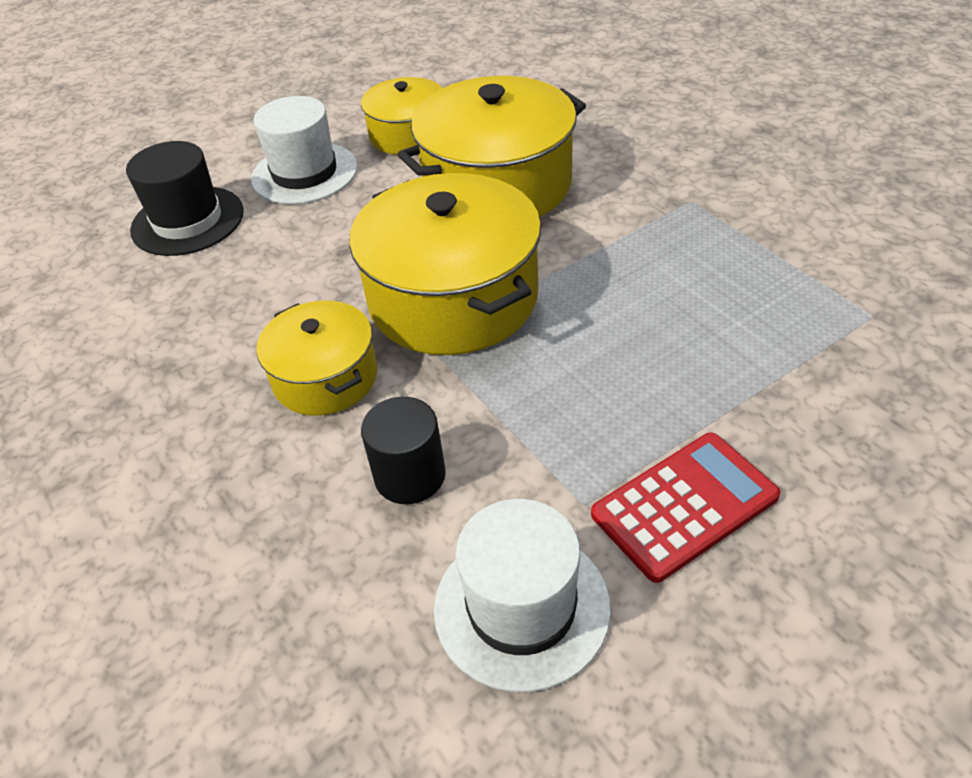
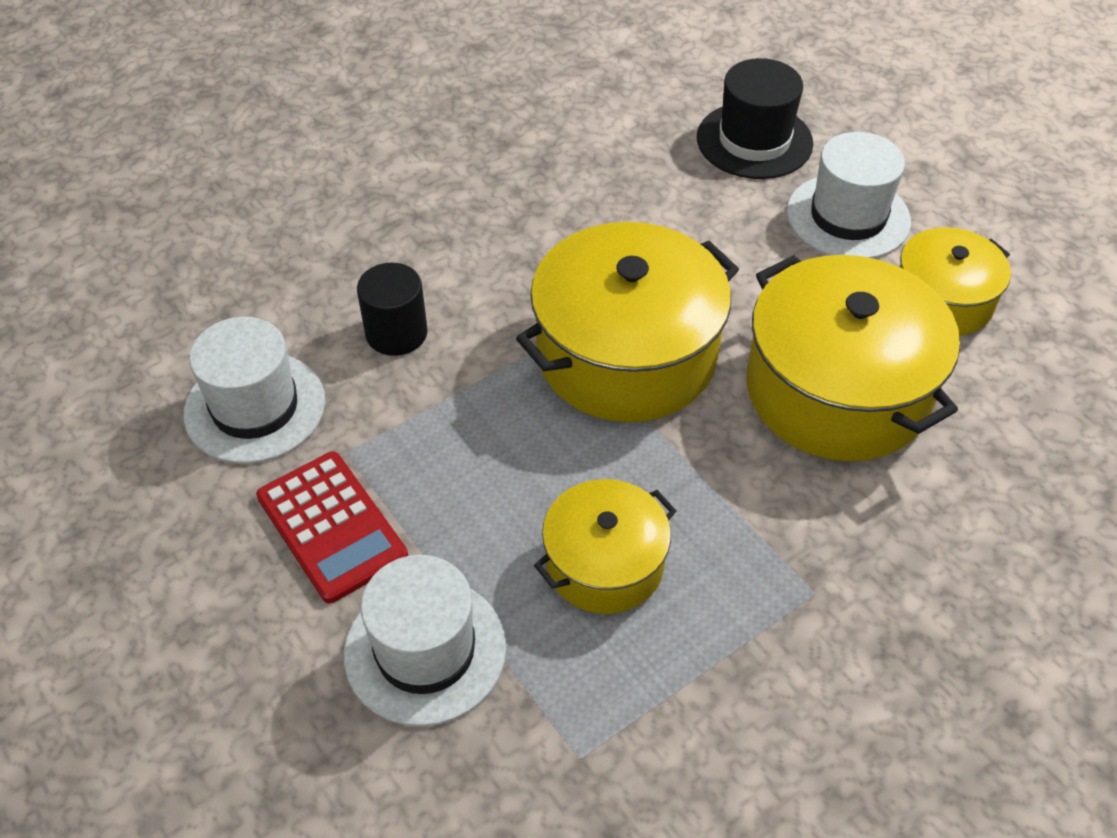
camera: 85 degrees right, 5 degrees up
(325, 377) = (519, 268): yellow pot -> yellow pot (604, 563)
(808, 416) = (425, 650): none -> white hat

